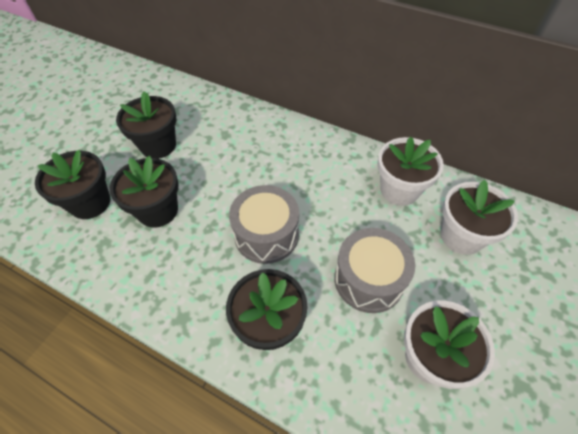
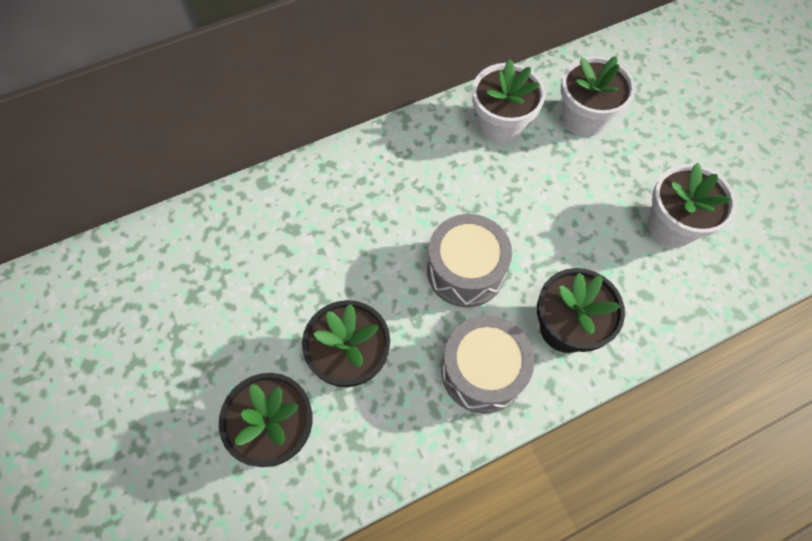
camera: 55 degrees left, 10 degrees up
(158, 145) = (247, 309): black flower pot -> none
(369, 279) = (575, 218): grey drum -> grey drum (482, 371)

